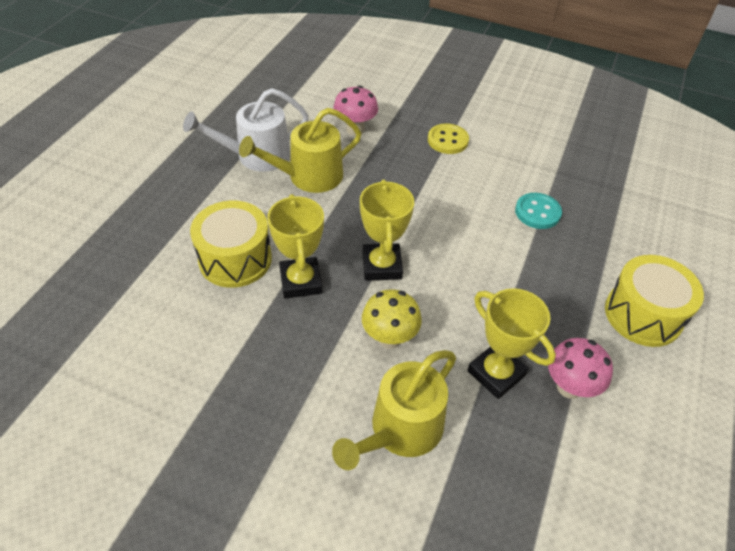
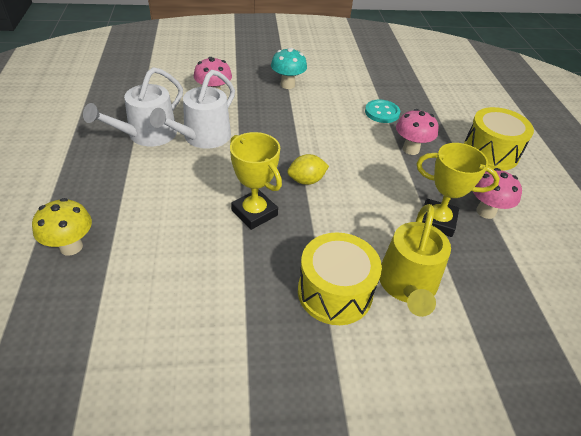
camera: 30 degrees left, 5 degrees down
(235, 259) = (187, 216): yellow drum -> yellow drum (335, 292)
(309, 176) = (203, 137): yellow watering can -> white watering can
(381, 266) = (306, 180): yellow trophy -> yellow lemon
(389, 338) = (350, 227): yellow mushroom -> yellow mushroom (71, 247)
(447, 140) = (287, 85): yellow button -> turquoise mushroom
(536, 272) = (411, 149): none -> pink mushroom

